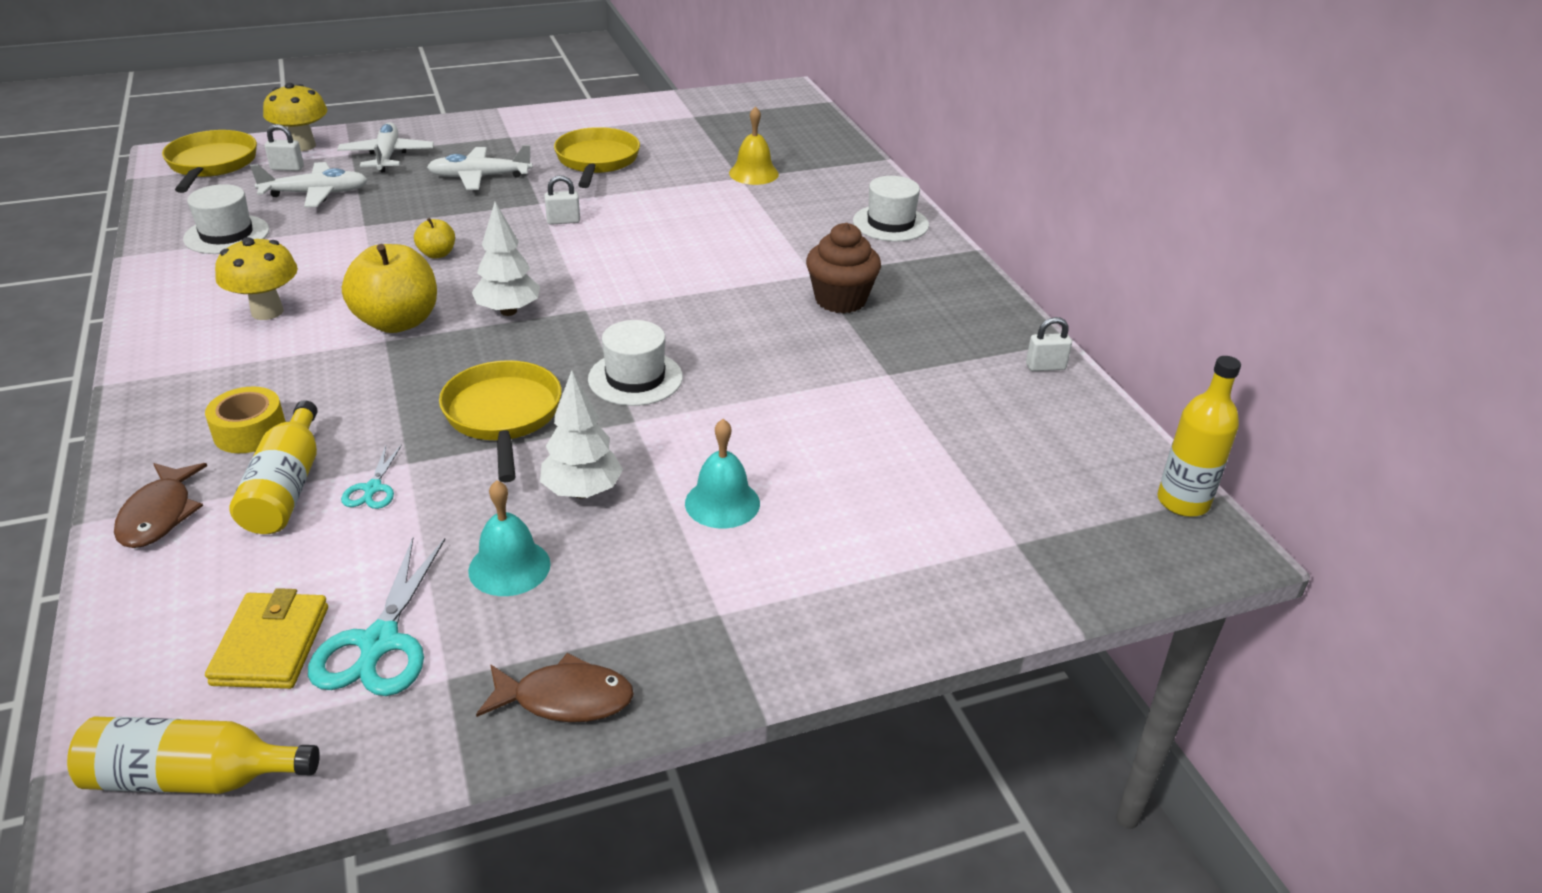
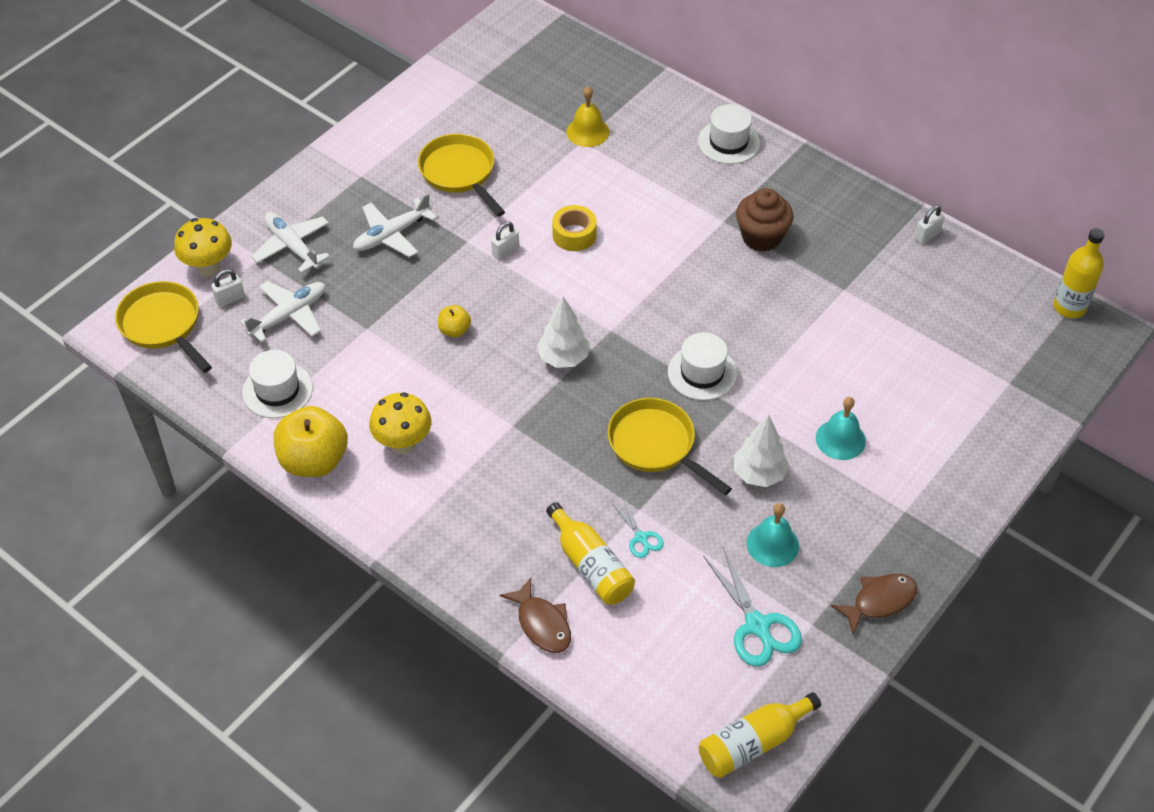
camera: 30 degrees left, 15 degrees up
(250, 432) = (518, 540): yellow tape -> yellow tape (574, 235)
(271, 645) = (705, 659): yellow wallet -> none
(397, 322) = (502, 406): yellow apple -> yellow apple (314, 460)

